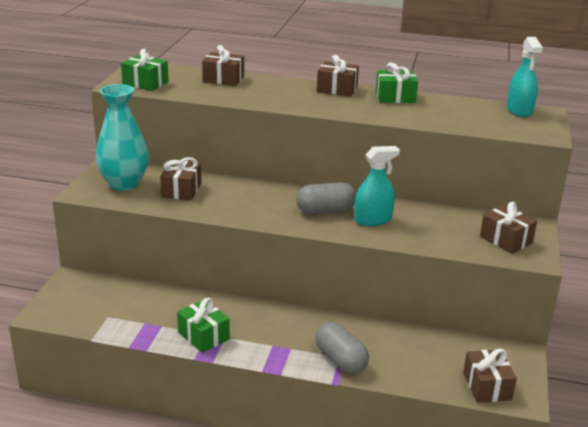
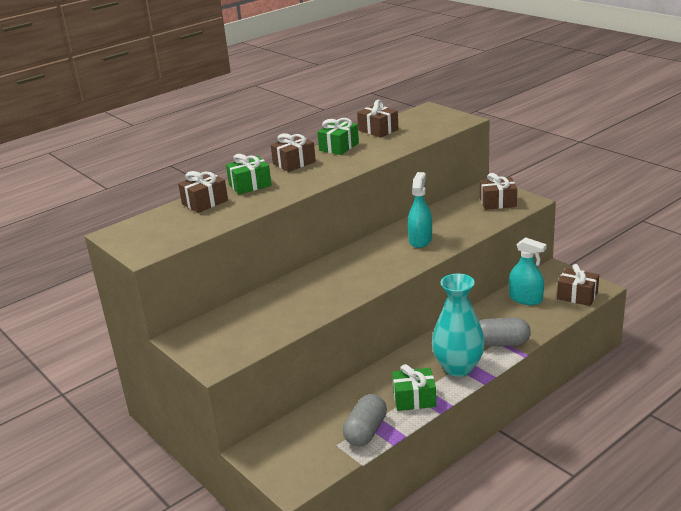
camera: 50 degrees left, 0 degrees up
(124, 184) = (226, 337): turquoise vase -> turquoise vase (458, 367)
(145, 83) = (160, 240): green gift -> green gift (250, 185)
(181, 190) = (275, 310): brown gift -> brown gift (378, 130)
(325, 211) = (386, 255): grey capsule -> grey capsule (366, 431)
(519, 110) = (416, 115): turquoise spray bottle -> turquoise spray bottle (525, 299)

